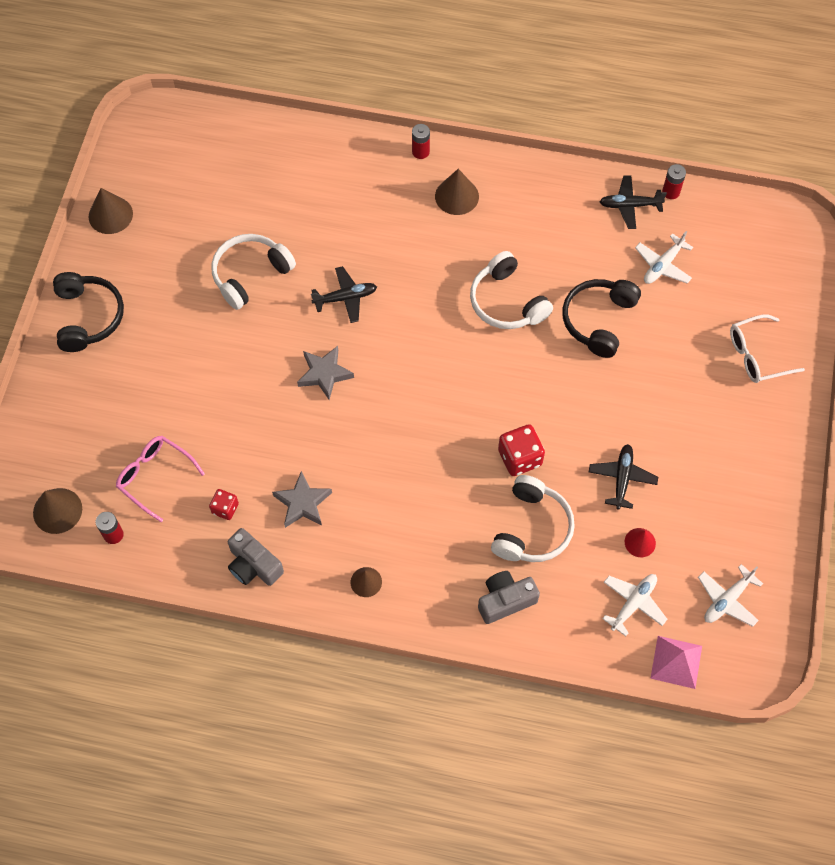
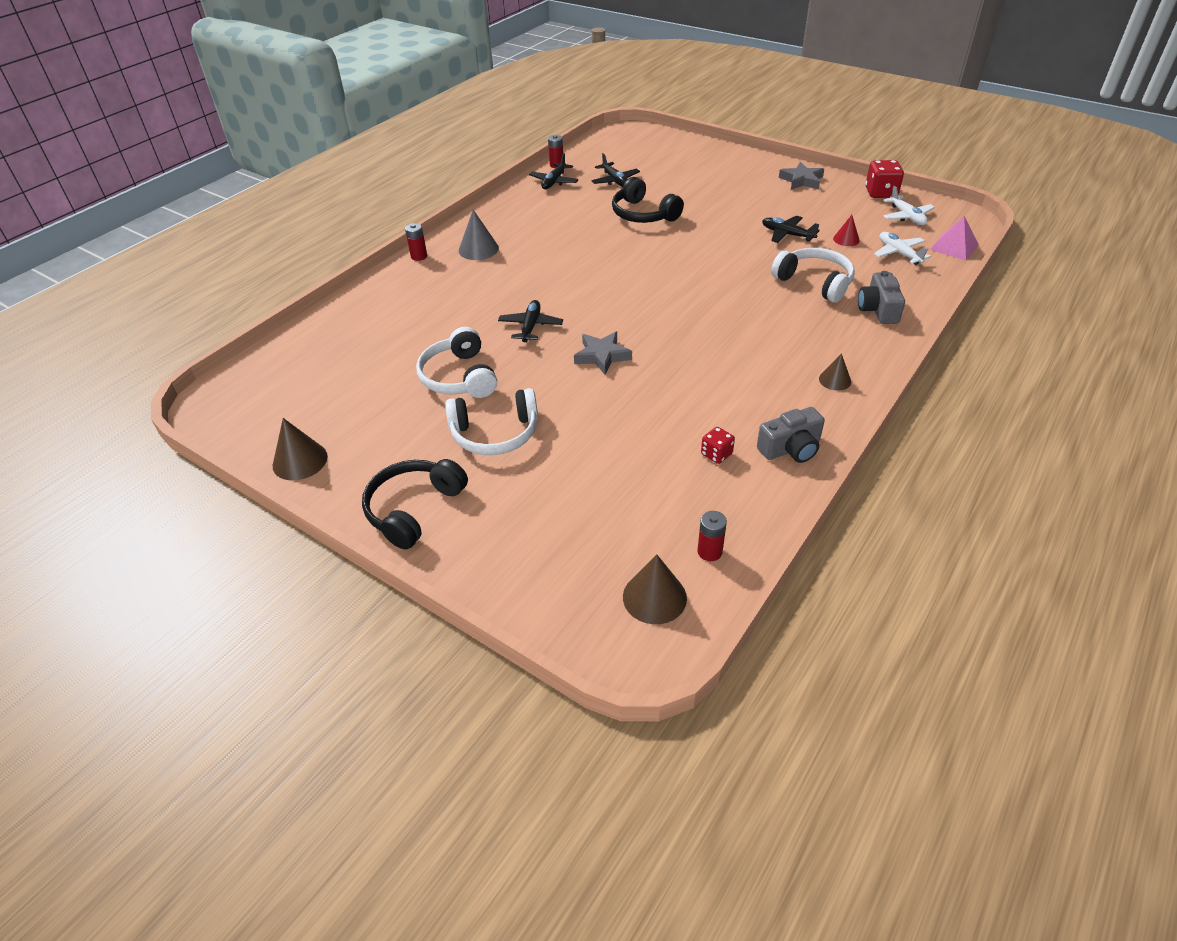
camera: 65 degrees left, 20 degrees down
(88, 317) = (414, 509): black headphones -> black headphones turned 75 degrees counterclockwise
(154, 477) = (652, 499): pink glasses -> none
(302, 503) = (734, 400): grey star -> grey star (801, 180)
(457, 196) = (478, 249): brown cone -> grey cone
(507, 302) = (597, 248): white headphones -> white headphones (495, 433)
(520, 458) = (746, 274): red dice -> red dice (880, 193)
(662, 265) = (615, 181): white plane -> black plane
(756, 355) = (713, 165): white glasses -> none

